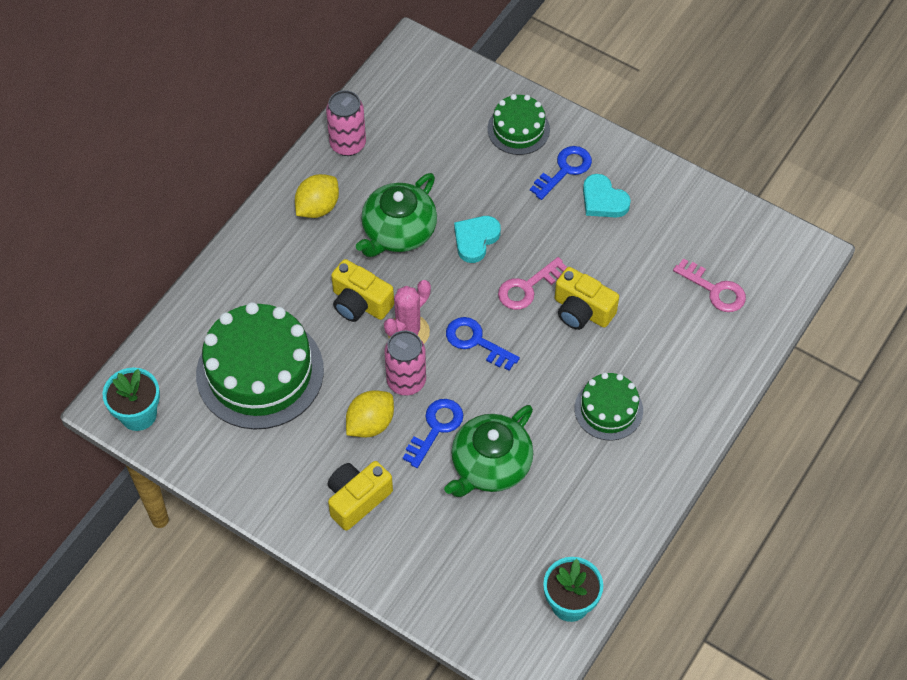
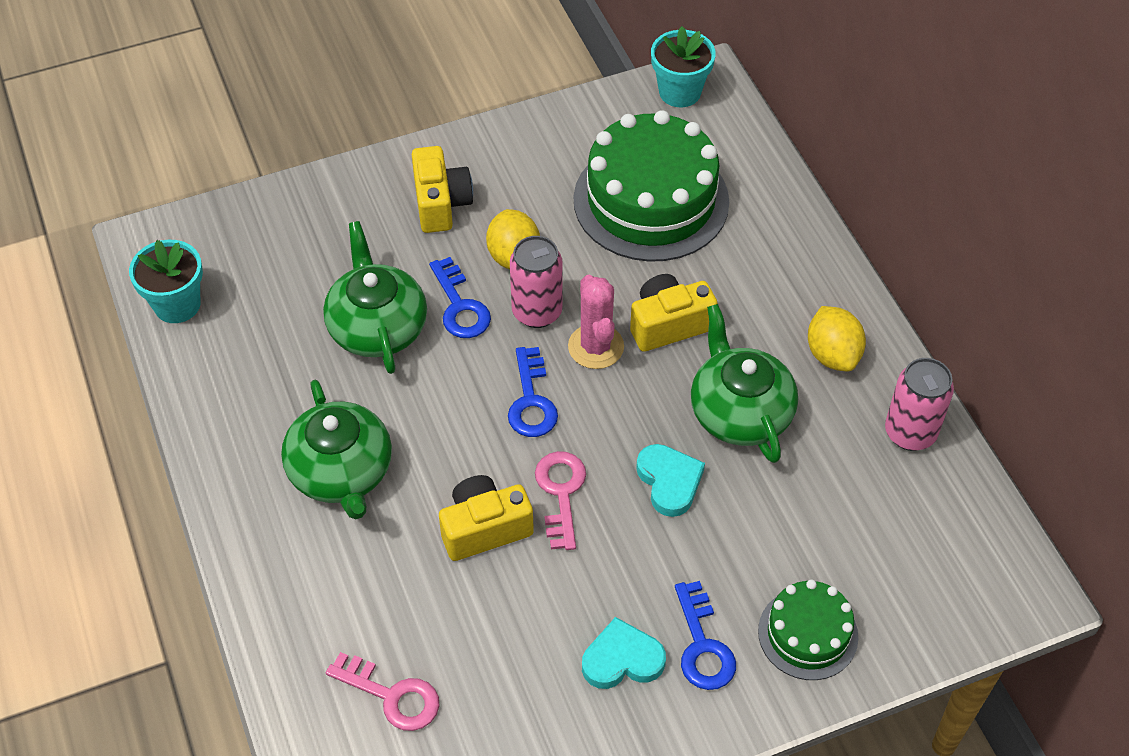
camera: 125 degrees right, 5 degrees down
(476, 342) = (531, 400): blue key -> blue key turned 105 degrees clockwise
(608, 409) = (341, 472): green cake -> green teapot
(714, 289) = (392, 695): pink key -> pink key turned 135 degrees counterclockwise

